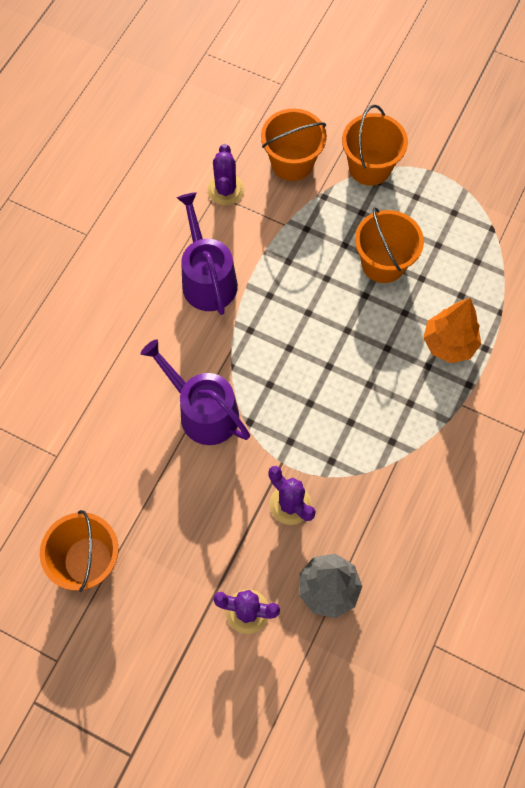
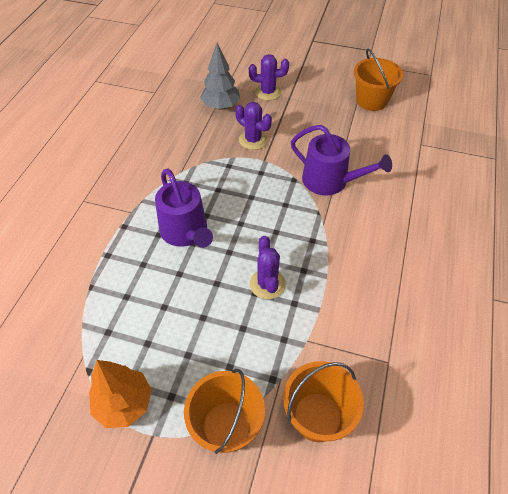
camera: 170 degrees right, 15 degrees down
(207, 279) = (363, 276): purple watering can -> purple watering can (186, 232)
(225, 190) = (379, 369): purple cactus -> purple cactus (267, 284)
(383, 263) = (202, 315): orange bucket -> none
(448, 344) = (140, 254): orange tree -> orange tree (124, 404)

